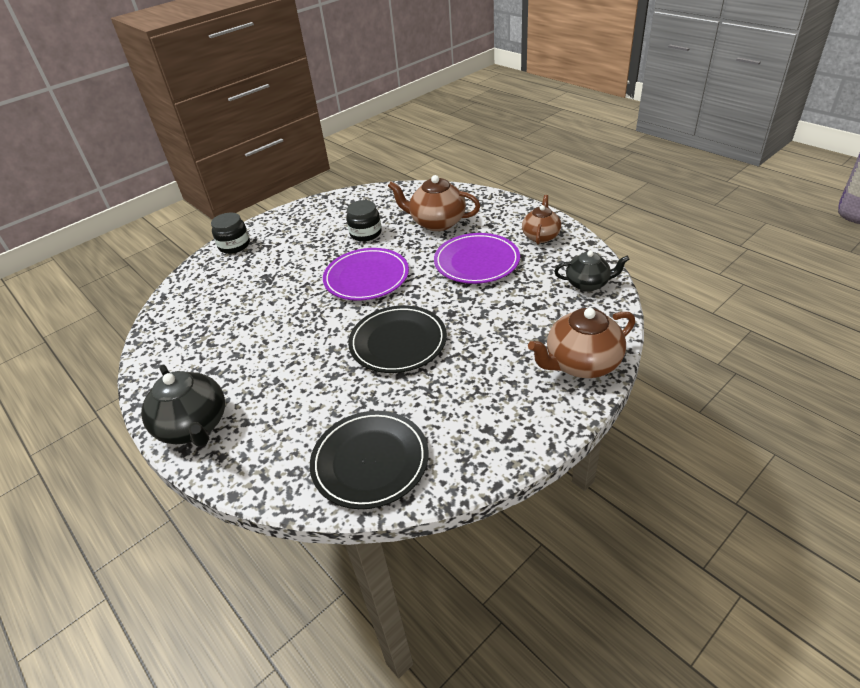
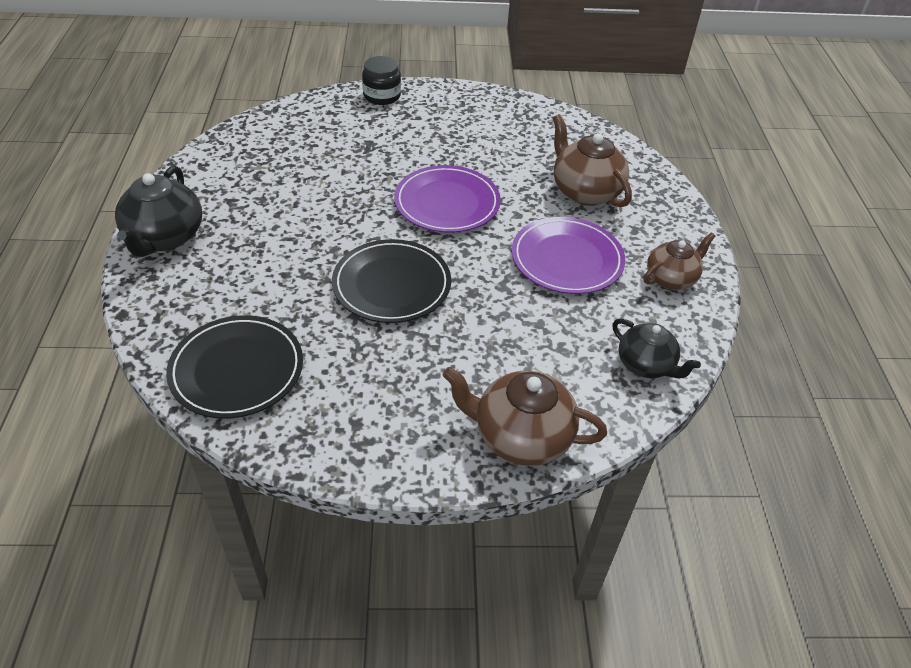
camera: 35 degrees right, 5 degrees up
(365, 233) = (504, 158): black jar -> none

